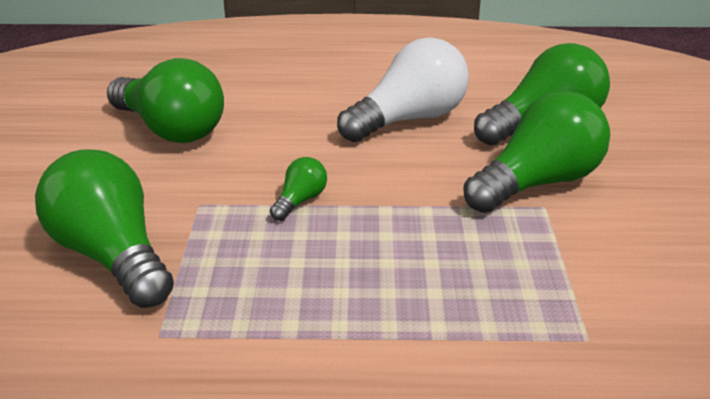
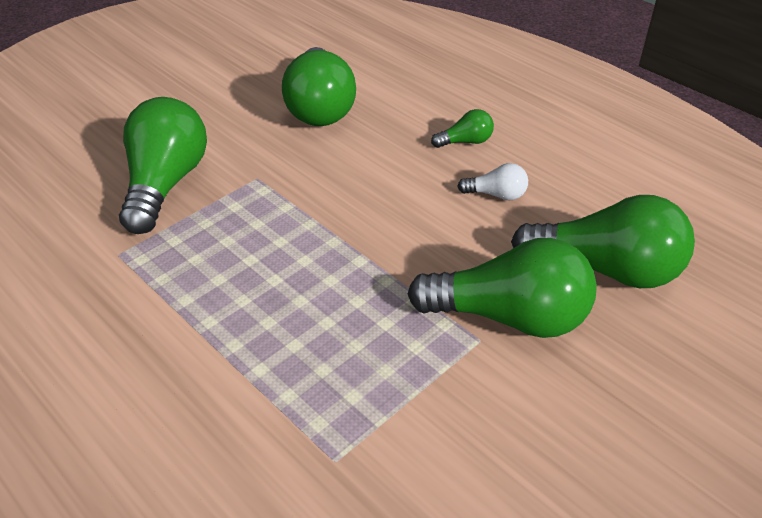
camera: 45 degrees right, 10 degrees up
(300, 201) = (317, 215): green light bulb -> green light bulb (465, 142)
(409, 119) = (496, 195): white light bulb -> white light bulb, size x0.45

